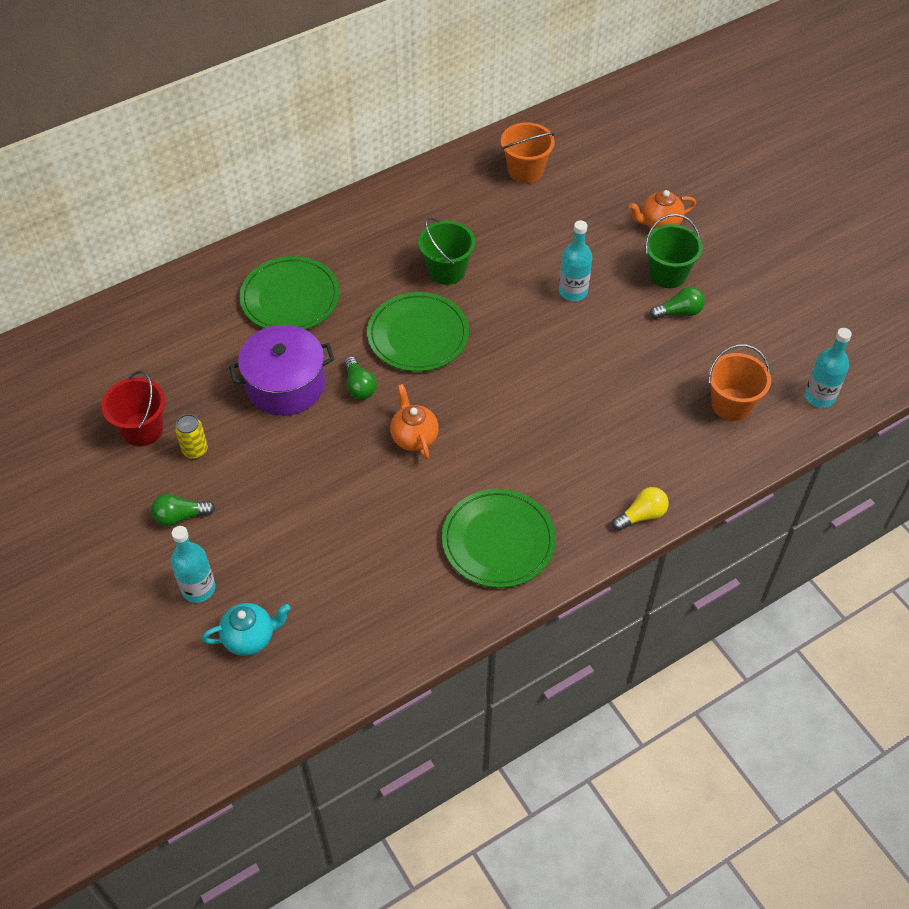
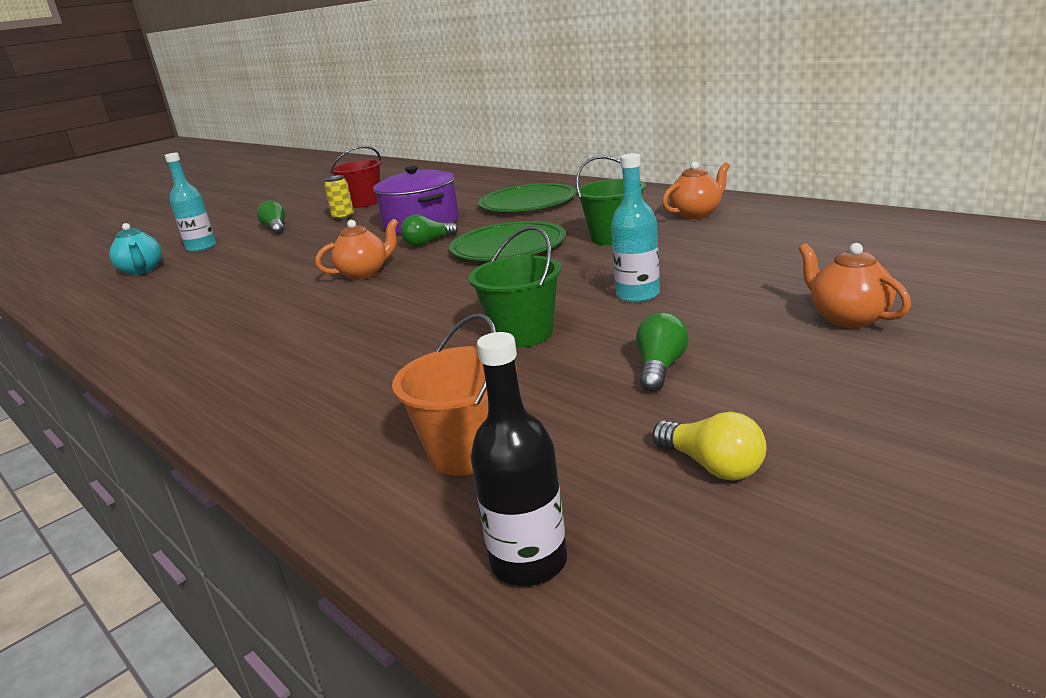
camera: 80 degrees right, 30 degrees down
(428, 211) = (696, 214): none -> orange teapot
(498, 541) = (213, 336): green plate -> none
(525, 170) = (830, 233): orange bucket -> none
(641, 515) = (229, 413): yellow light bulb -> yellow light bulb (712, 466)
(667, 274) = (739, 344): green bucket -> green bucket (522, 334)
(679, 312) = (660, 368): green light bulb -> green light bulb turned 135 degrees counterclockwise
(819, 396) = (529, 562): turquoise bottle -> black bottle

